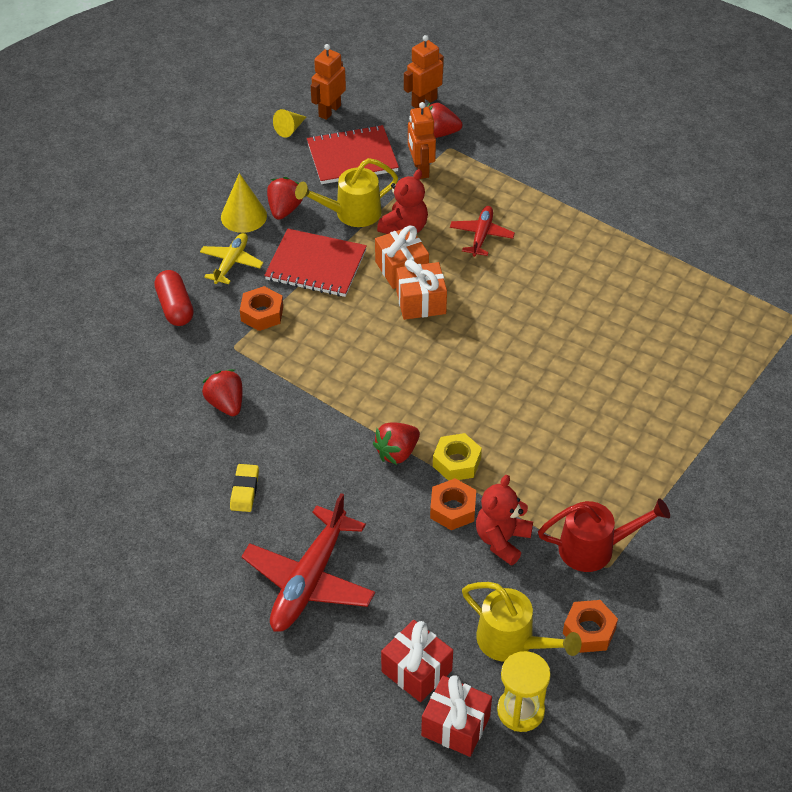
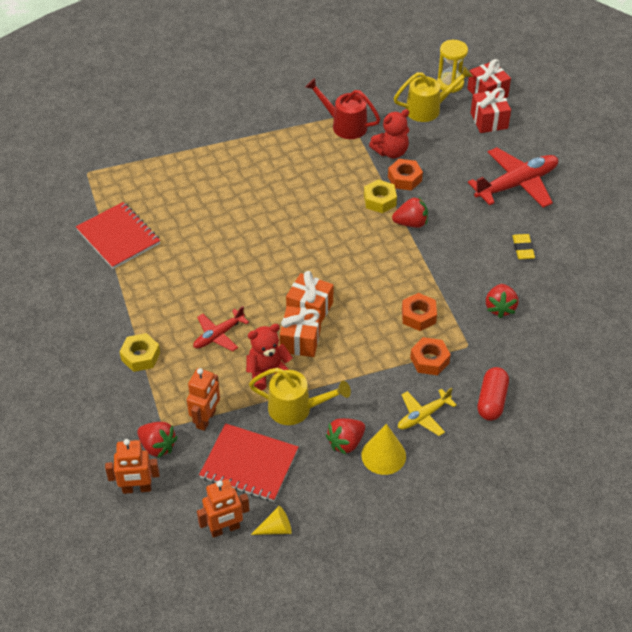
camera: 145 degrees left, 0 degrees up
(244, 490) = (523, 249): yellow eraser -> yellow eraser turned 45 degrees counterclockwise
(316, 265) = (360, 378): red notebook -> red notebook (118, 237)
(512, 642) = (428, 109): yellow watering can -> yellow watering can turned 90 degrees clockwise
(530, 185) = (140, 356): none -> yellow nut
(589, 631) = (385, 96): orange nut -> orange nut (418, 316)

